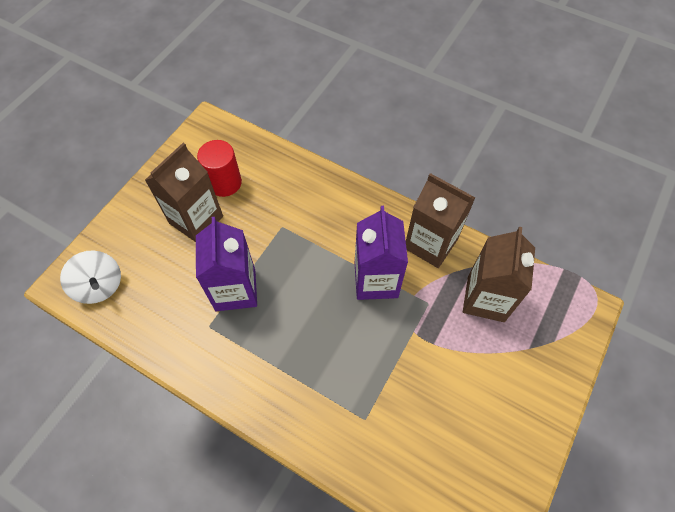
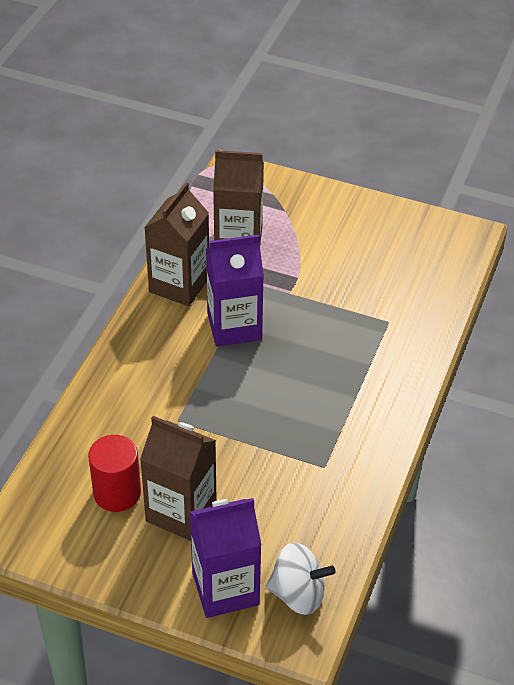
camera: 100 degrees left, 15 degrees down
(100, 286) = (298, 594): white spinning top -> white spinning top turned 60 degrees clockwise
(235, 290) = (273, 450): purple carton -> purple carton (225, 589)

